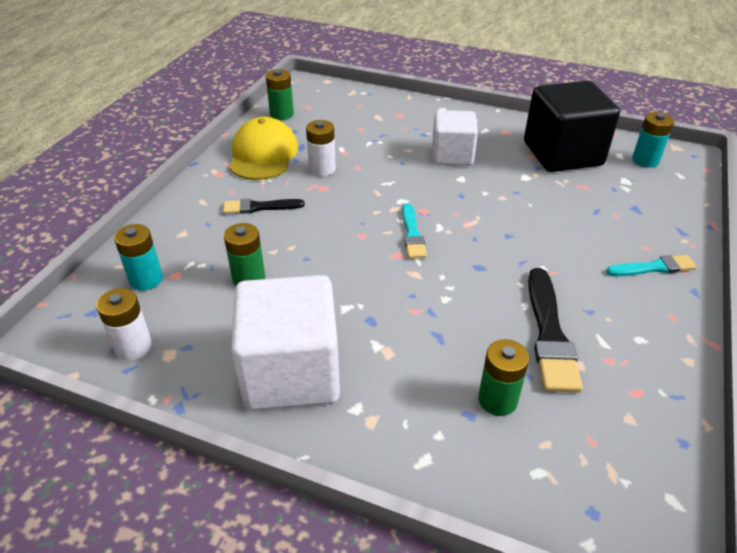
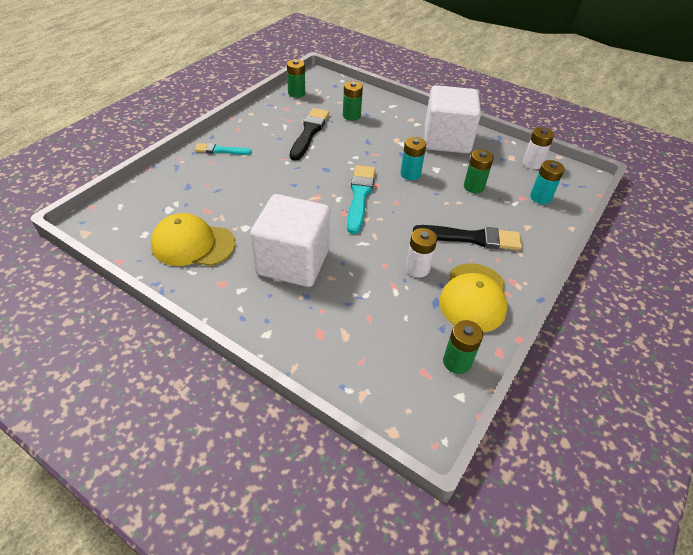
camera: 170 degrees left, 5 degrees up
(259, 207) = (471, 238): black brush -> black brush, size x1.65
(412, 234) = (360, 196): turquoise brush -> turquoise brush, size x1.65
(452, 155) = (293, 262): white cube -> white cube, size x1.57
(562, 154) = (193, 244): black cube -> yellow cap
(645, 160) = (130, 224): turquoise battery -> turquoise battery (410, 174)
(656, 450) = (296, 93): none -> green battery

